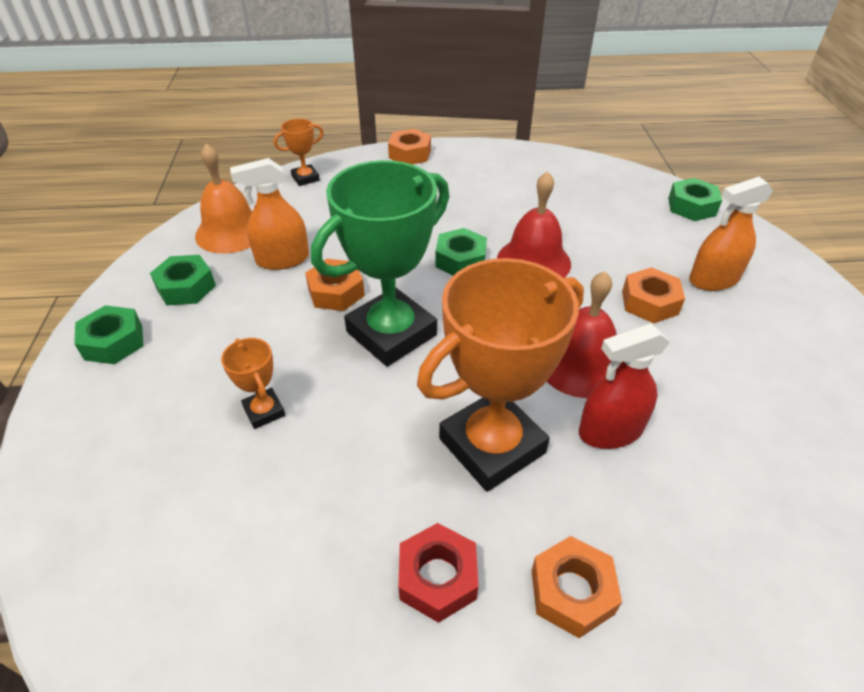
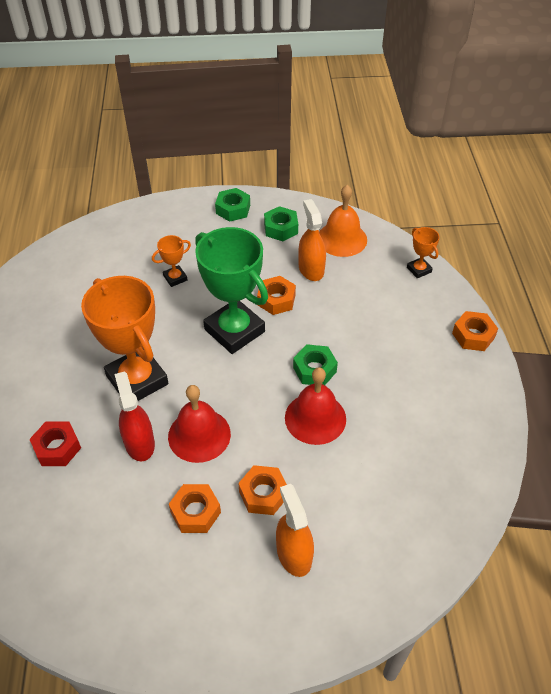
camera: 90 degrees right, 5 degrees up
(437, 577) = (62, 354): red nut -> red nut (57, 448)
(572, 591) = (42, 408): orange nut -> orange nut (195, 512)
(691, 206) = (414, 568): green nut -> none

